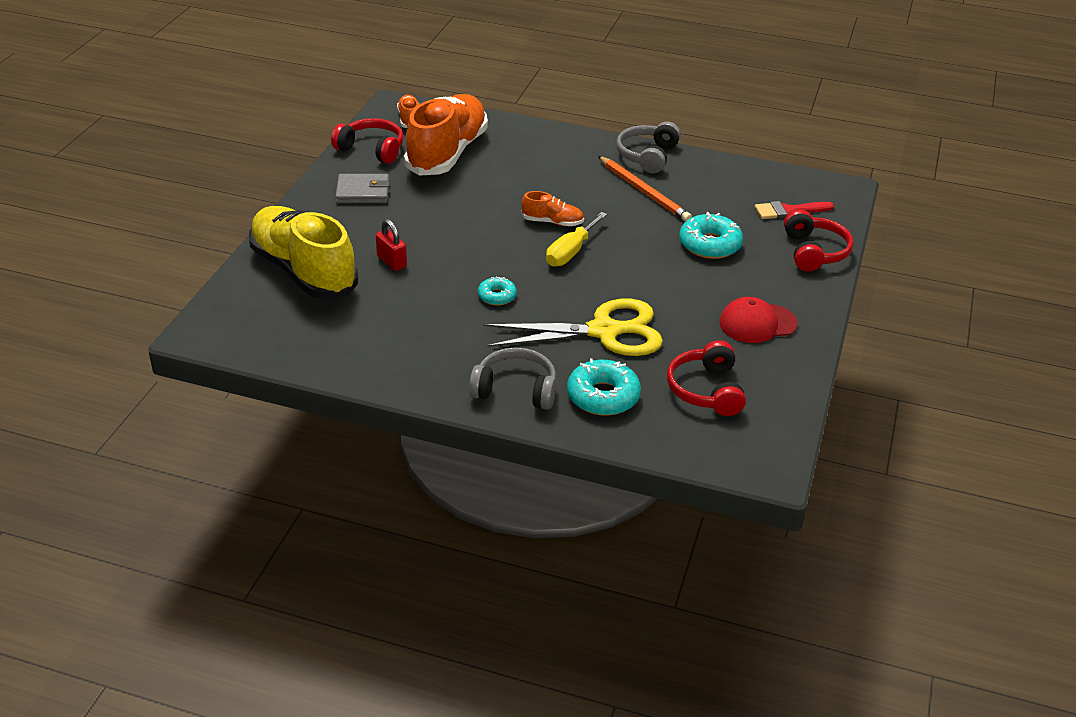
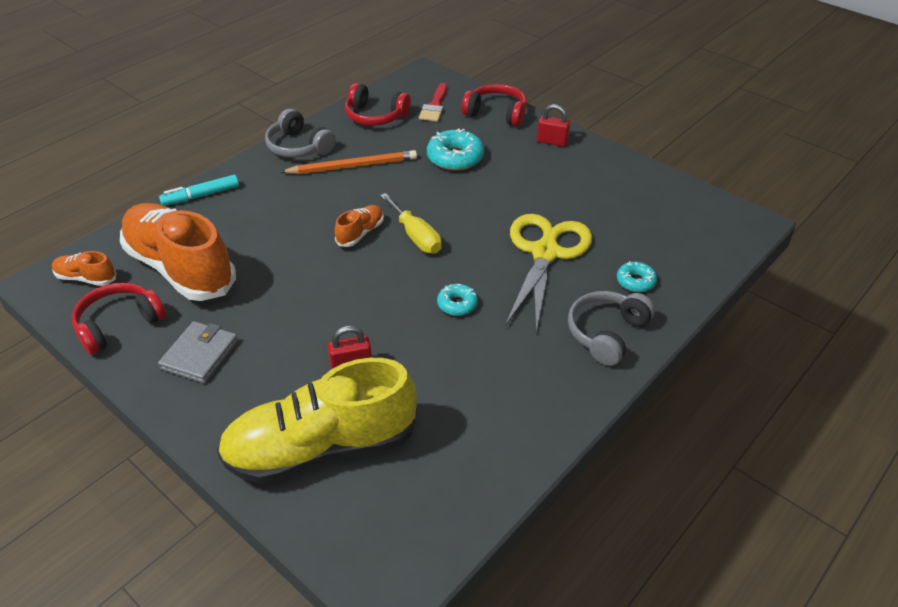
camera: 65 degrees left, 5 degrees up
(539, 132) = (201, 196): none -> turquoise marker
(603, 396) = (635, 281): turquoise donut -> turquoise donut, size x0.58
(706, 390) = (647, 222): red headphones -> red headphones (375, 116)
(757, 323) = (573, 169): red cap -> none
(796, 299) = (552, 141): none -> red padlock

